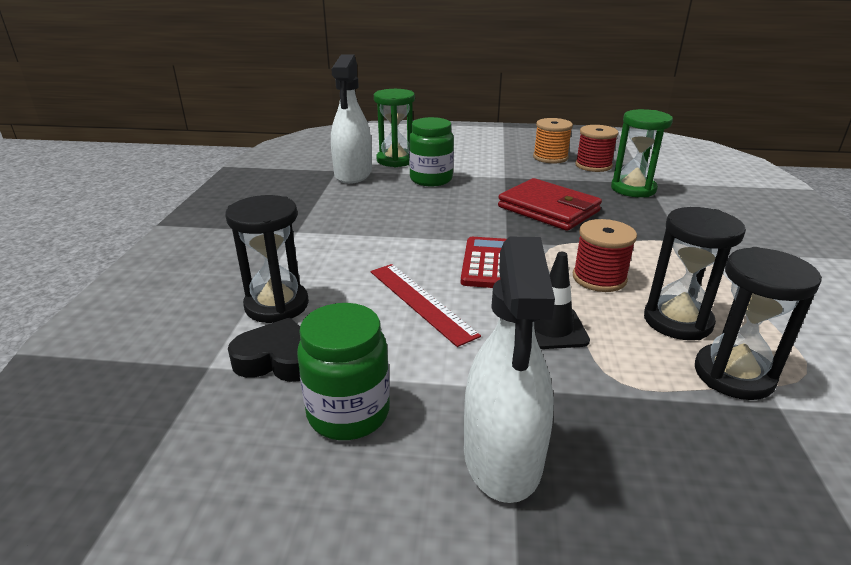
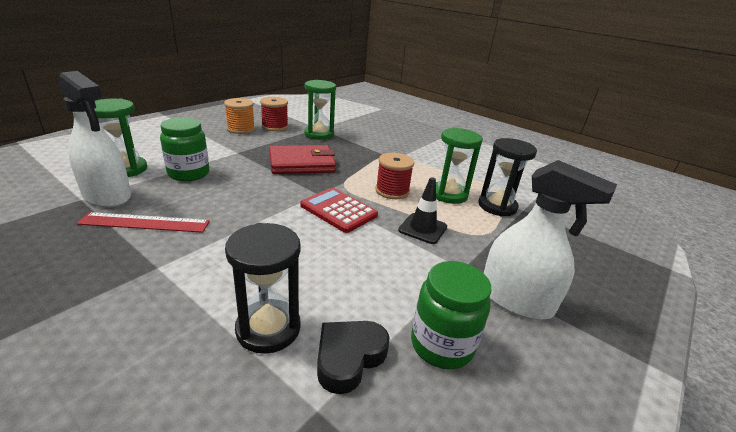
camera: 60 degrees left, 0 degrees up
(421, 302) = (347, 257): red ruler -> red ruler (145, 222)
(677, 321) = (449, 194): black hourglass -> green hourglass

